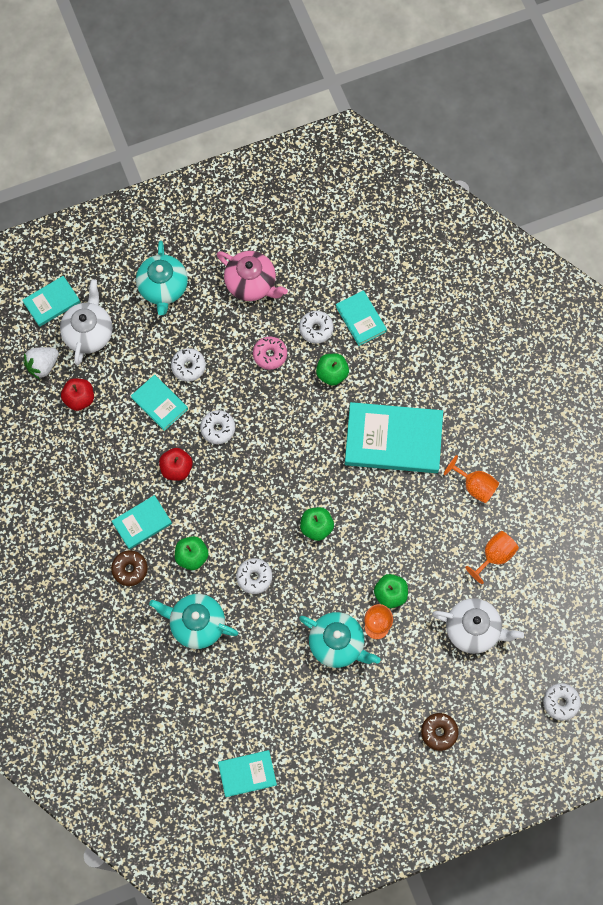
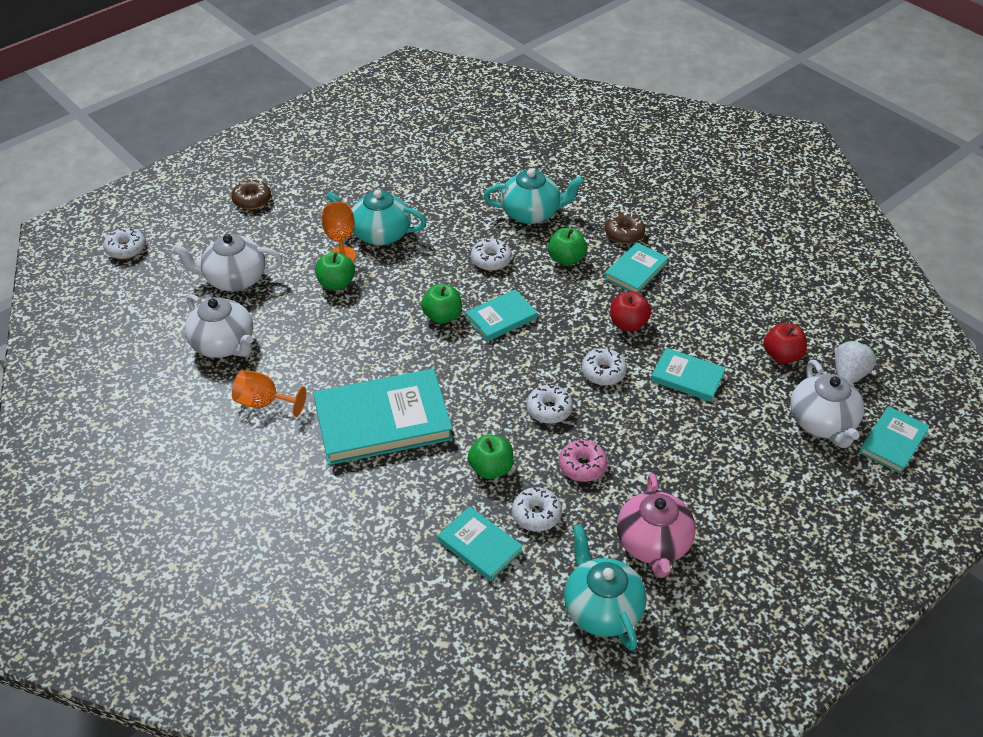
camera: 160 degrees right, 25 degrees down
(163, 288) = (767, 501): turquoise teapot -> turquoise teapot (601, 608)
(188, 367) = (677, 423): white donut -> white donut (549, 409)
(247, 774) = (429, 135): turquoise book -> turquoise book (501, 318)
(251, 283) = (653, 544): pink teapot -> pink teapot turned 105 degrees counterclockwise
(494, 556) = (224, 344): orange goblet -> white teapot

